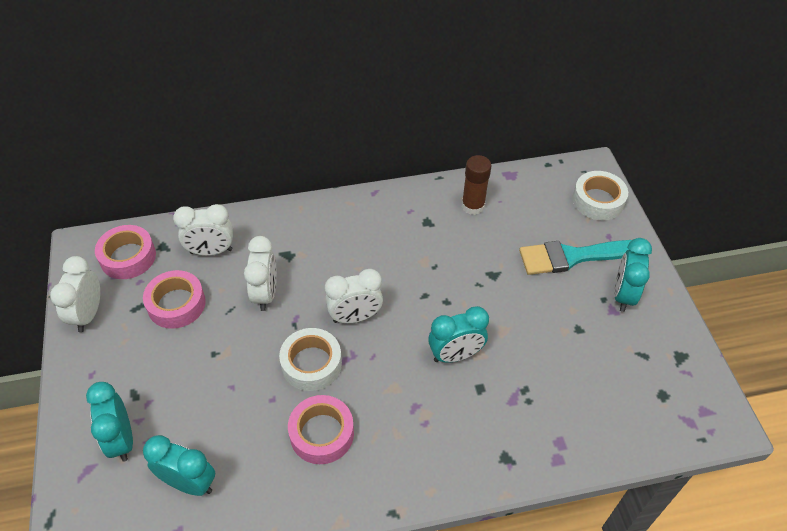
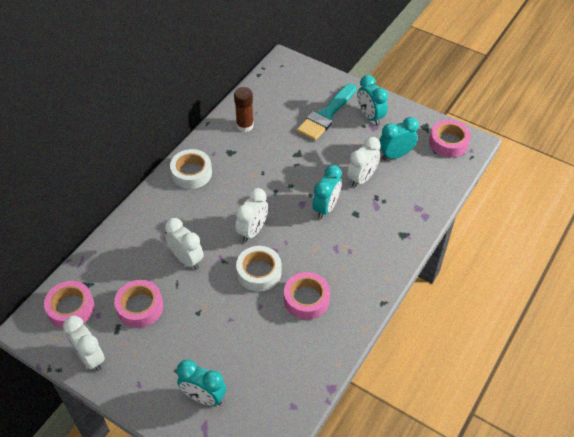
camera: 45 degrees left, 0 degrees up
(189, 483) = (269, 381): turquoise clock -> turquoise clock (395, 155)
(211, 251) = (122, 263): white clock -> white clock (362, 178)
(598, 201) = (306, 77): white tape -> white tape (191, 173)
(690, 398) = (448, 142): none -> pink tape

